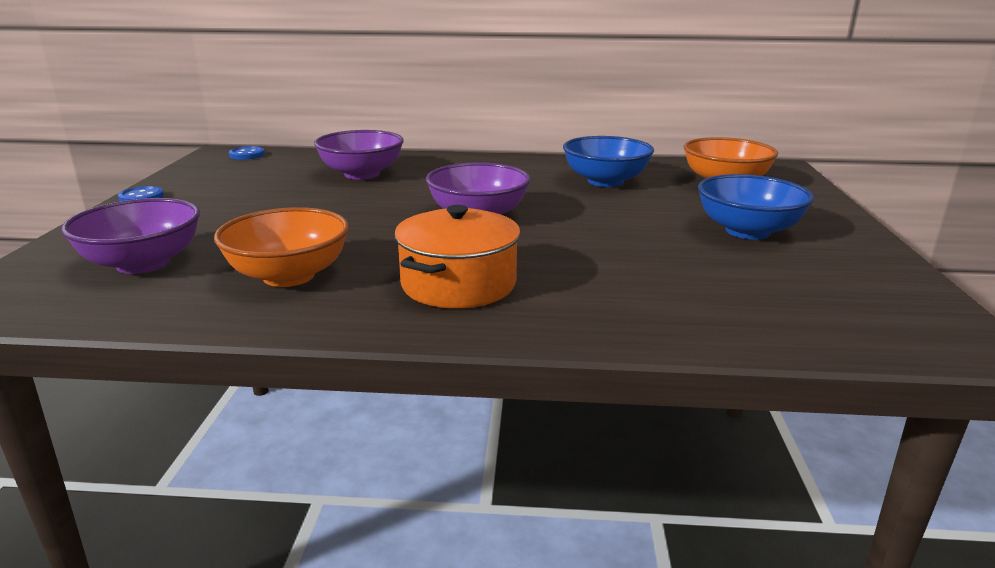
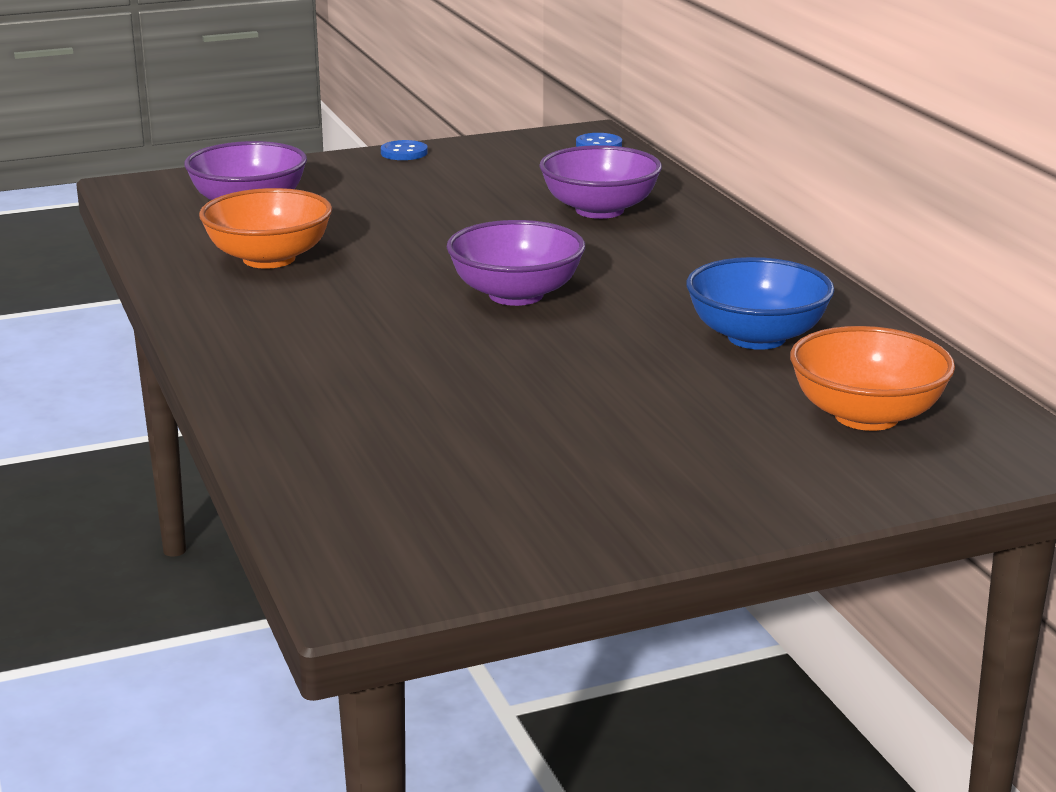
camera: 65 degrees right, 0 degrees up
(458, 284) = (309, 324): orange pot -> none
(747, 231) = (637, 447): blue bowl -> none

